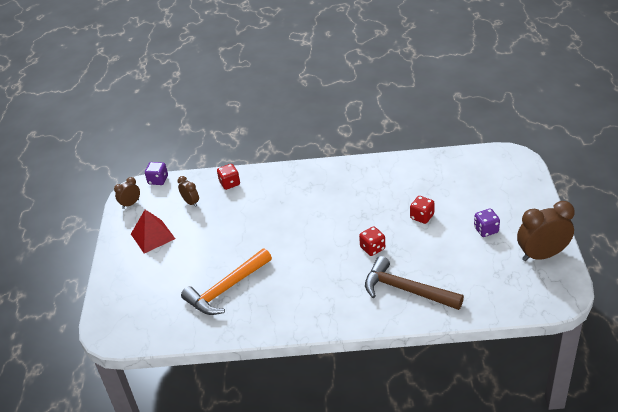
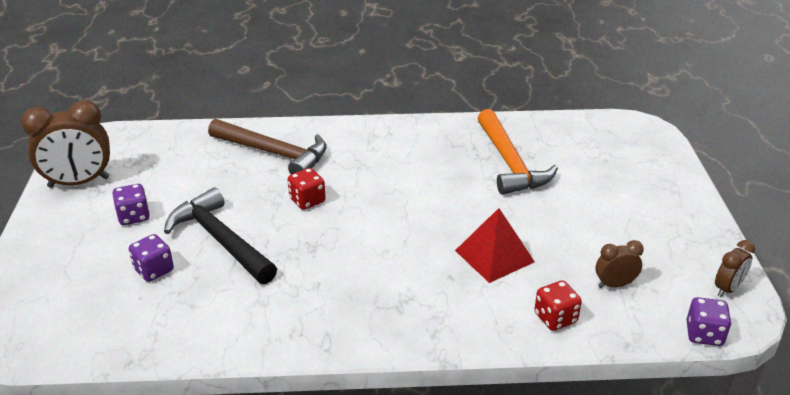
camera: 175 degrees right, 5 degrees down
(152, 236) = (652, 233): red pyramid -> red pyramid (494, 256)
(191, 202) = (614, 285): brown clock -> brown clock turned 120 degrees clockwise
(226, 289) = (510, 163): orange hammer -> orange hammer turned 120 degrees clockwise
(422, 217) = (220, 240): red dice -> black hammer
(454, 196) = (154, 270): none -> purple dice

